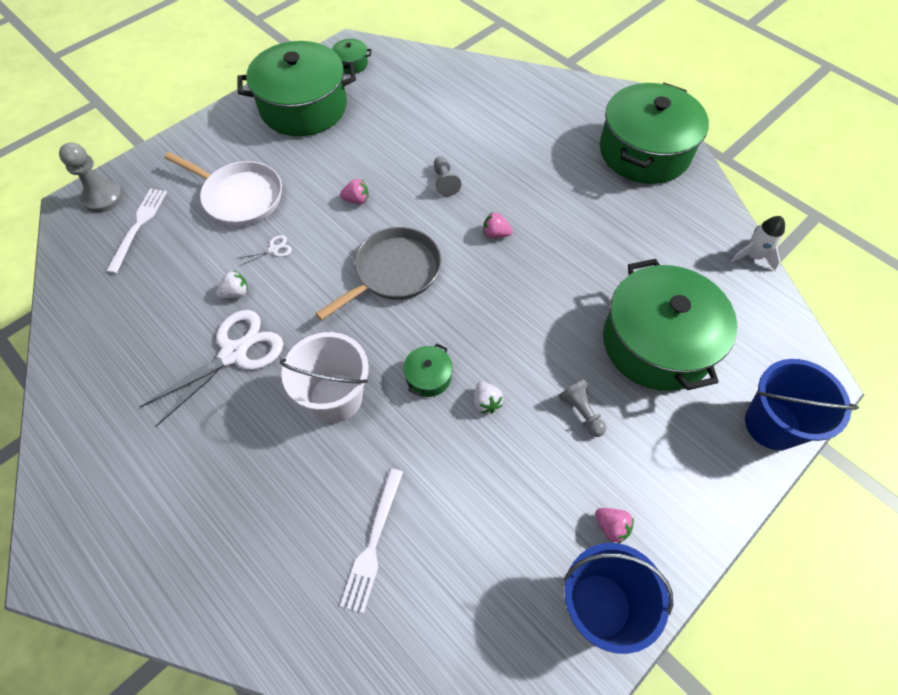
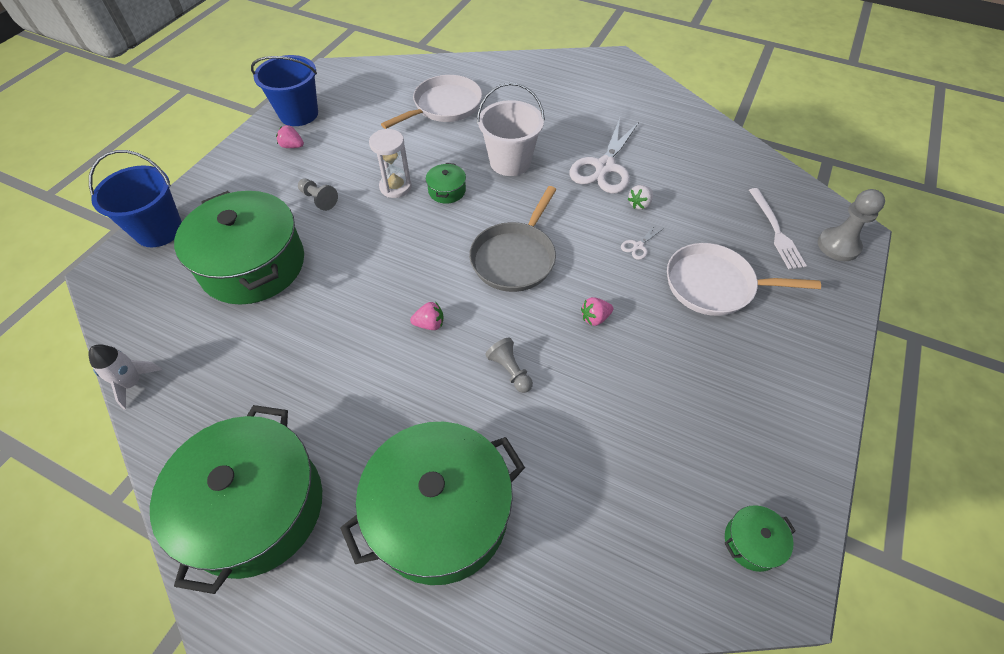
camera: 160 degrees right, 5 degrees down
(303, 107) = (750, 428): green pot -> green pot (440, 513)
(373, 542) = (444, 106): white fork -> white pan
(486, 402) = (395, 187): white strawberry -> white hourglass

